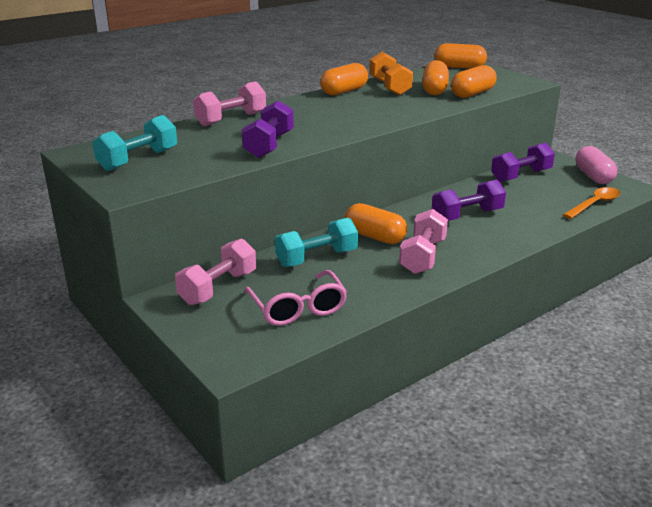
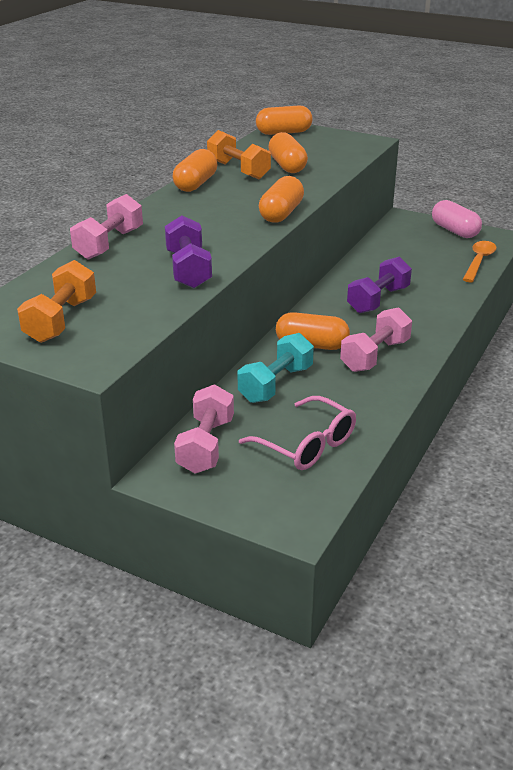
camera: 25 degrees left, 5 degrees up
(138, 160) = (61, 320): turquoise dumbbell -> orange dumbbell
(422, 256) = (375, 355): pink dumbbell -> pink dumbbell turned 45 degrees clockwise
(472, 94) = (329, 165): orange capsule -> orange capsule (281, 213)
(521, 176) = (391, 244): purple dumbbell -> none

